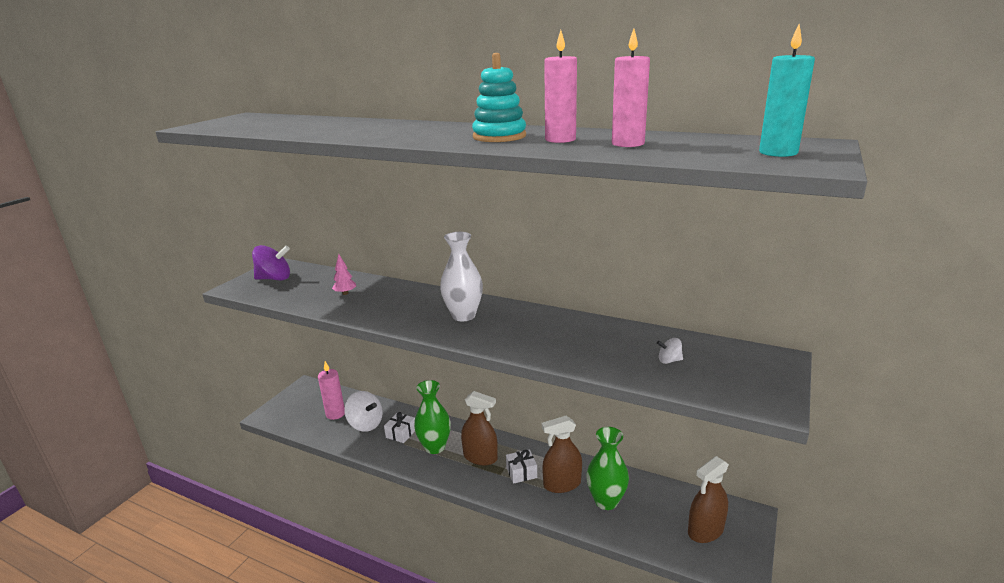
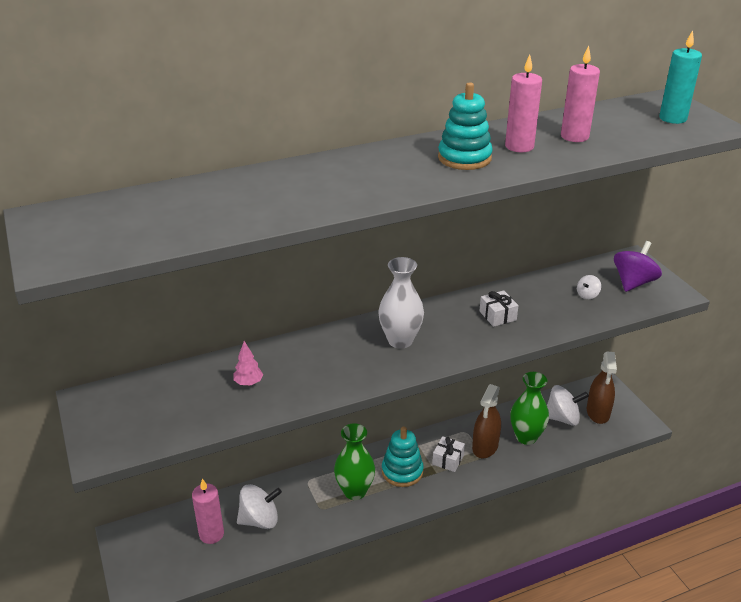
camera: 50 degrees left, 10 degrees up
(274, 278) = (125, 415): purple spinning top -> purple spinning top (633, 283)
(401, 433) = (307, 503): white gift -> white gift (497, 316)
(480, 457) = (402, 471): brown spray bottle -> turquoise stacking toy
(662, 511) = (562, 418): none -> white spinning top

